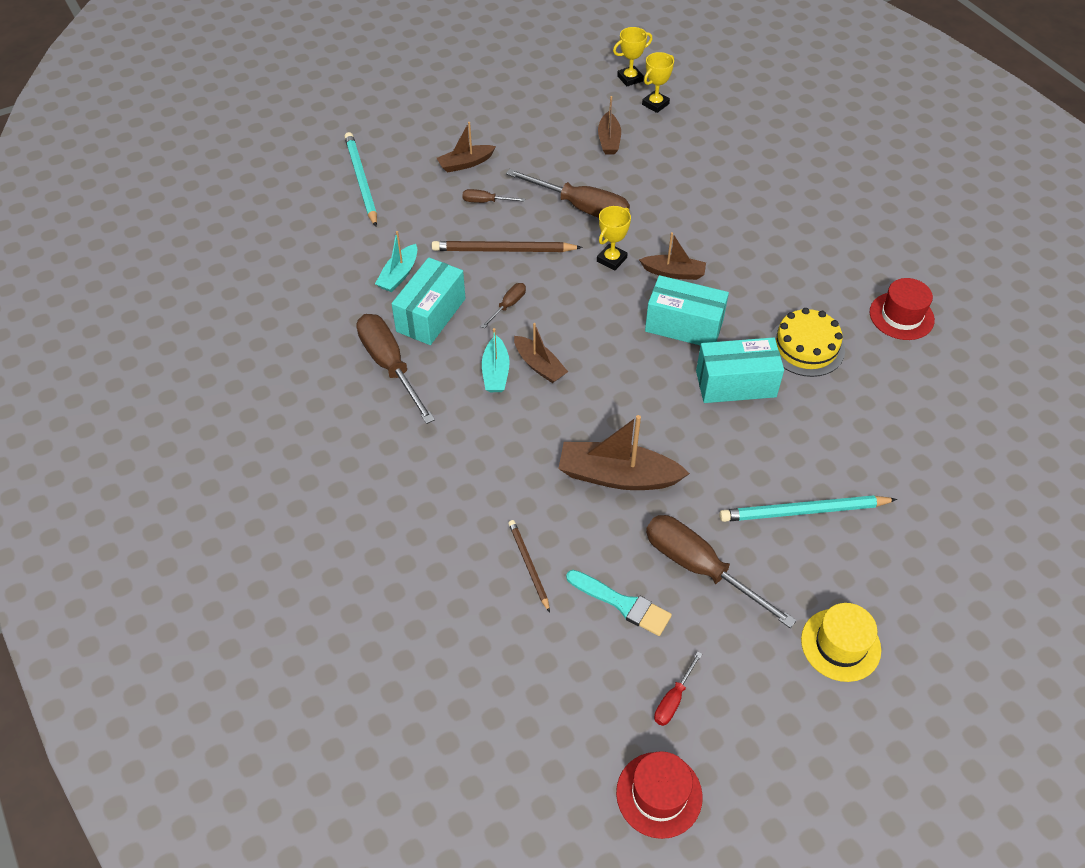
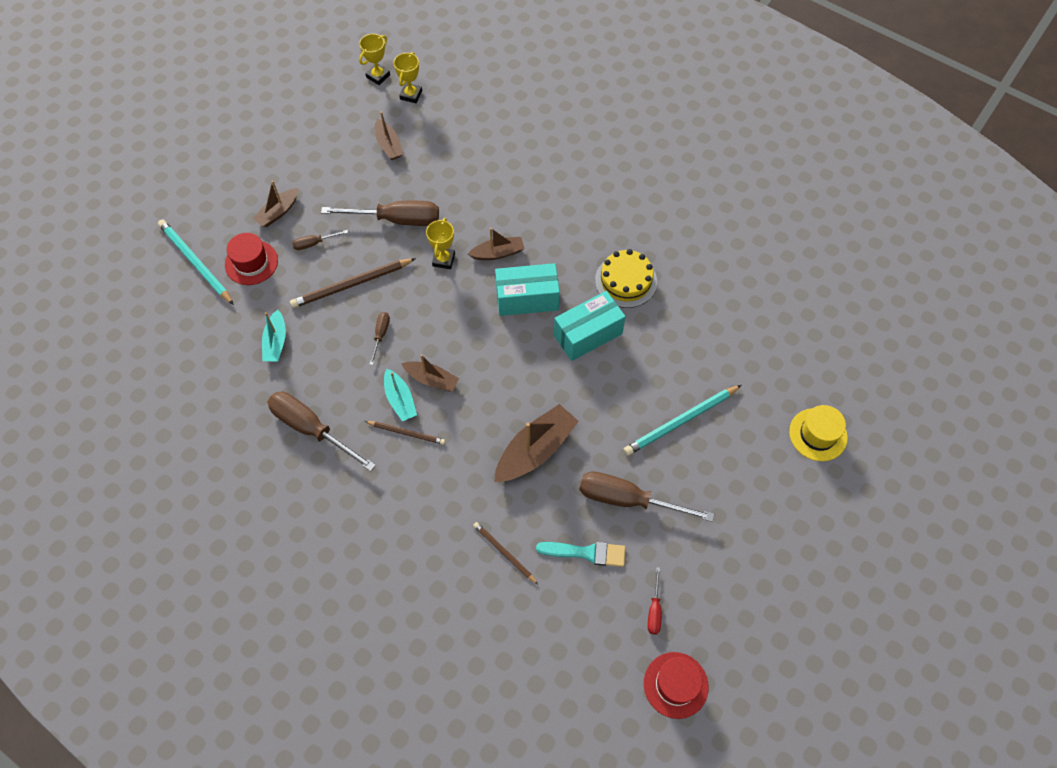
camera: 25 degrees left, 10 degrees up
(431, 315) = (322, 369): turquoise box -> none
(485, 406) = (406, 433): none -> brown pencil
(617, 476) = (535, 450): brown boat -> brown boat turned 150 degrees clockwise
(840, 645) = (748, 516): yellow hat -> yellow hat (818, 434)
(901, 316) = (683, 226): red hat -> red hat (251, 262)

